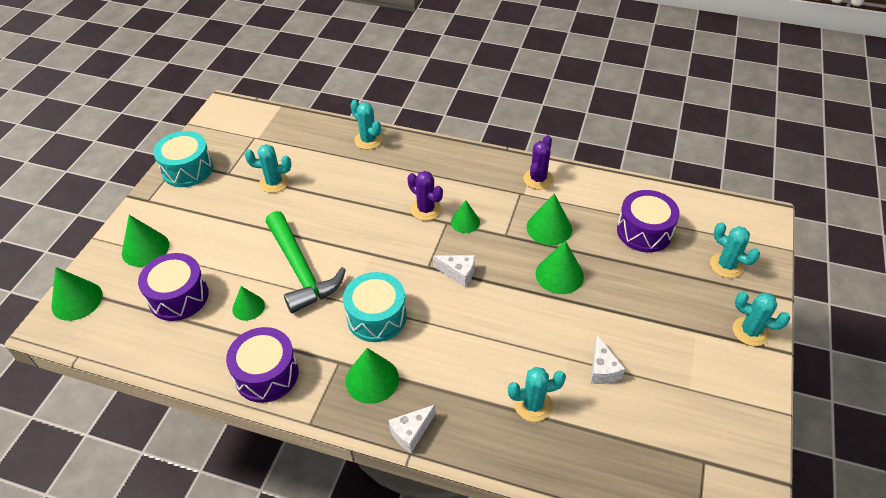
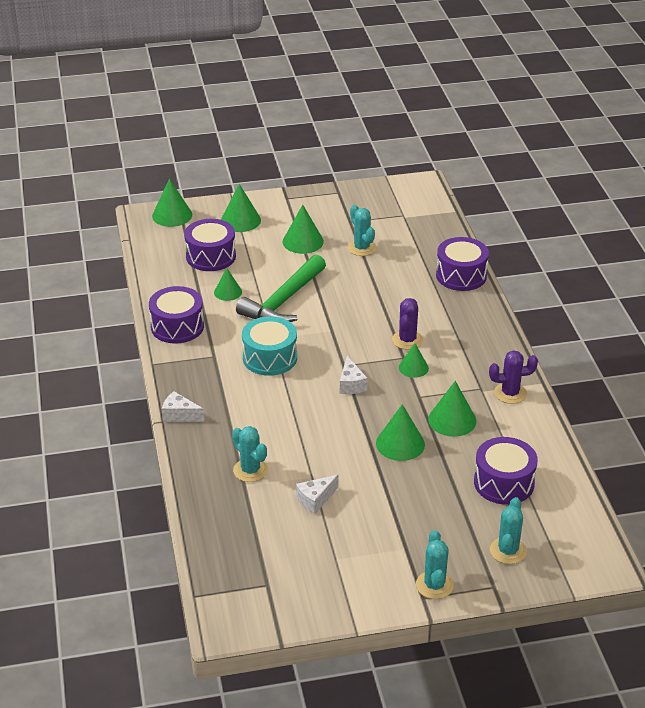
camera: 60 degrees right, 10 degrees down
(187, 169) = (335, 200): turquoise drum -> none
(368, 140) = (461, 275): turquoise cactus -> purple drum
(372, 379) = (210, 378): green cone -> green cone (303, 241)

